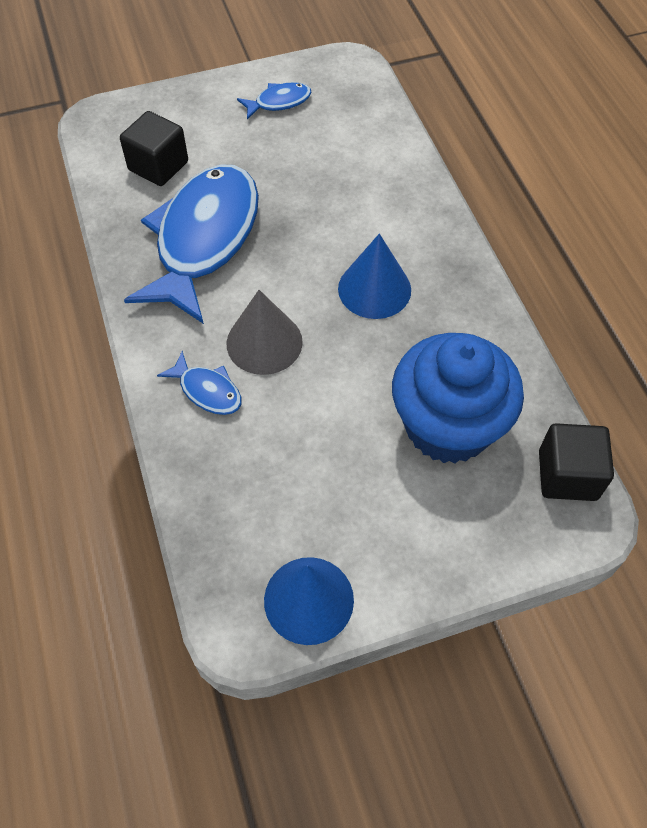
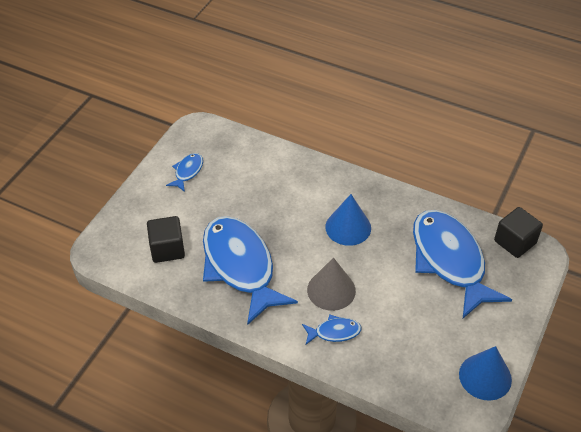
camera: 45 degrees left, 10 degrees down
(448, 426) = (450, 261): blue cupcake -> blue fish

